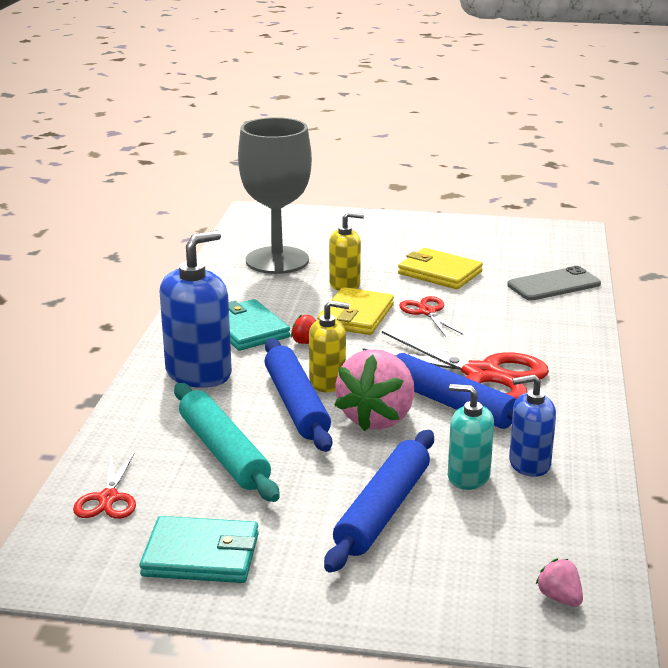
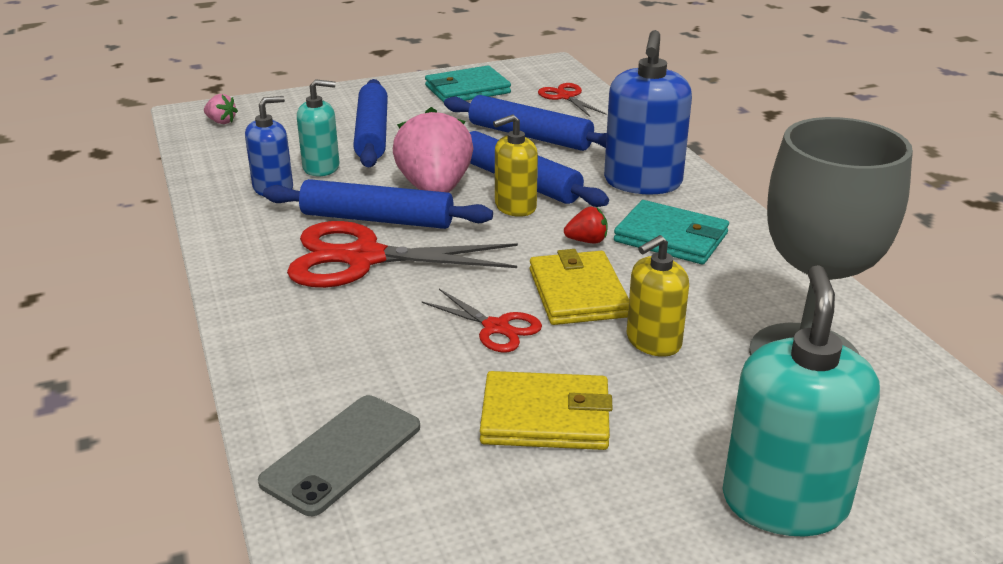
camera: 150 degrees right, 5 degrees up
(224, 452) = (529, 136): turquoise rolling pin -> blue rolling pin
(368, 229) = (784, 502): none -> turquoise soap dispenser

